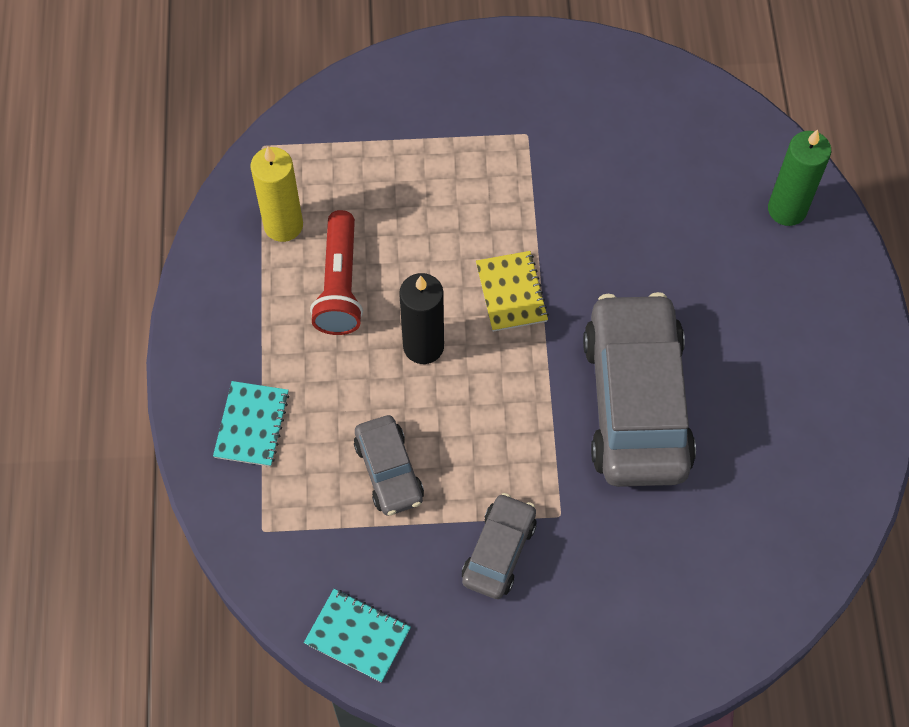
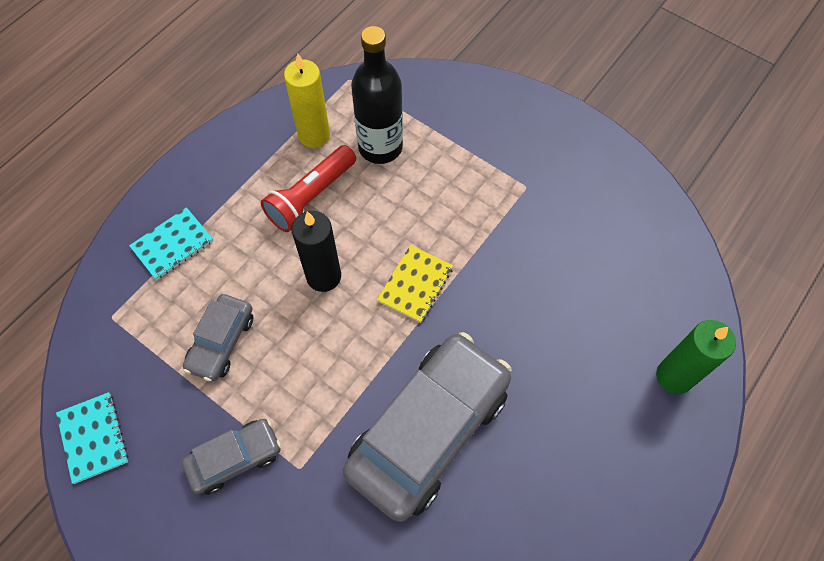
camera: 40 degrees right, 0 degrees up
(359, 191) = (380, 147): none -> black bottle

